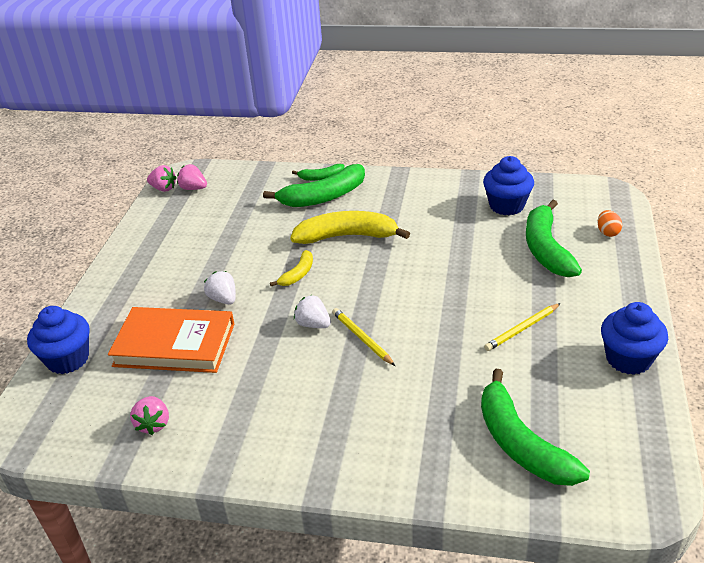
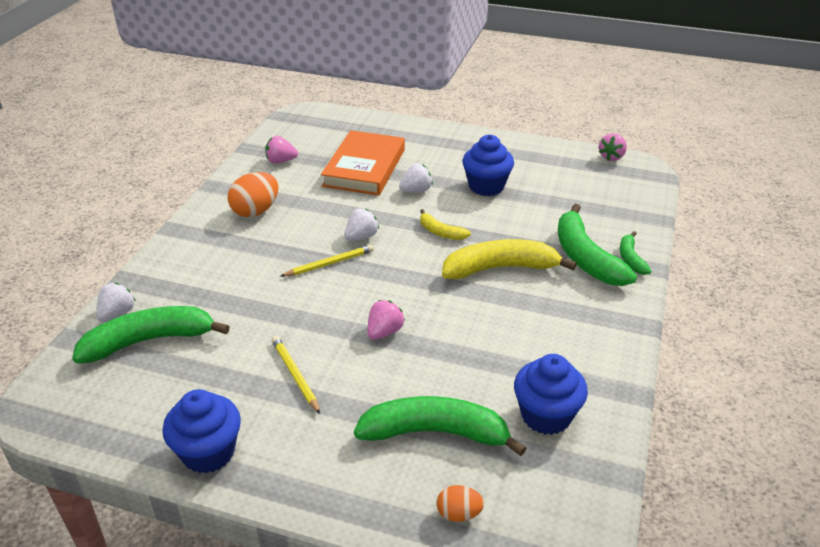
camera: 95 degrees right, 0 degrees up
(68, 359) = (368, 125): blue cupcake -> blue cupcake (486, 186)
(193, 188) = (610, 174): pink strawberry -> pink strawberry (384, 332)
(272, 419) = (256, 211): none -> orange egg
(347, 236) = (500, 268): yellow banana -> yellow banana turned 105 degrees counterclockwise
(491, 487) = (117, 314): none -> white strawberry

